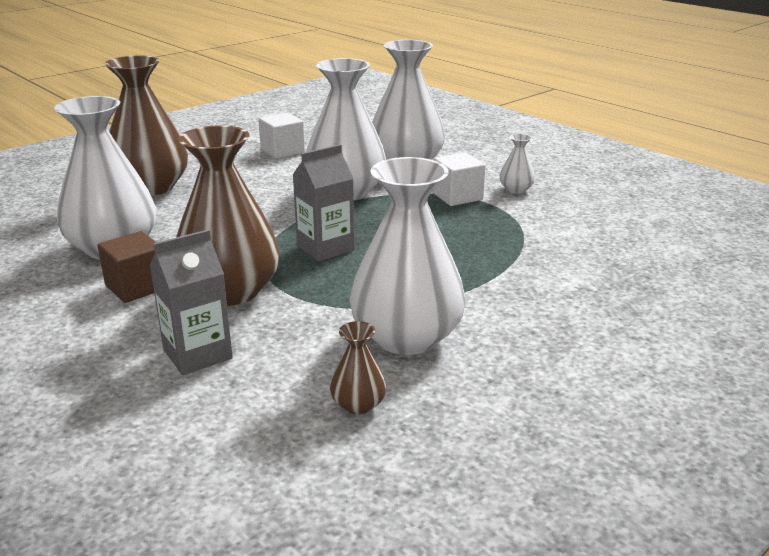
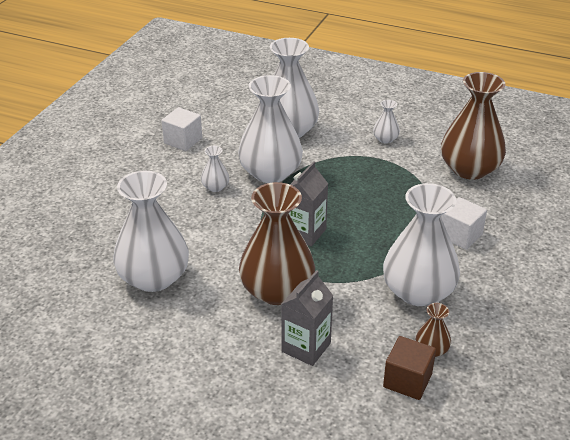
camera: 25 degrees left, 10 degrees up
(136, 287) = (209, 307): brown cube -> brown cube (407, 380)
(151, 187) = (117, 208): brown vase -> brown vase (469, 169)
(271, 191) = (215, 187): none -> white vase
(457, 196) = (352, 157): white cube -> white cube (460, 235)

